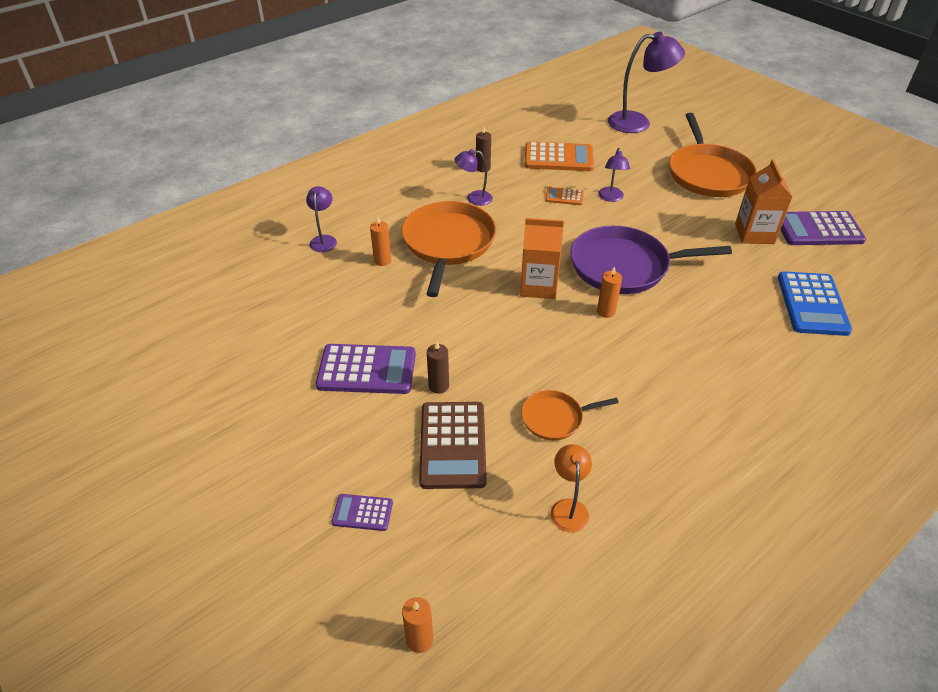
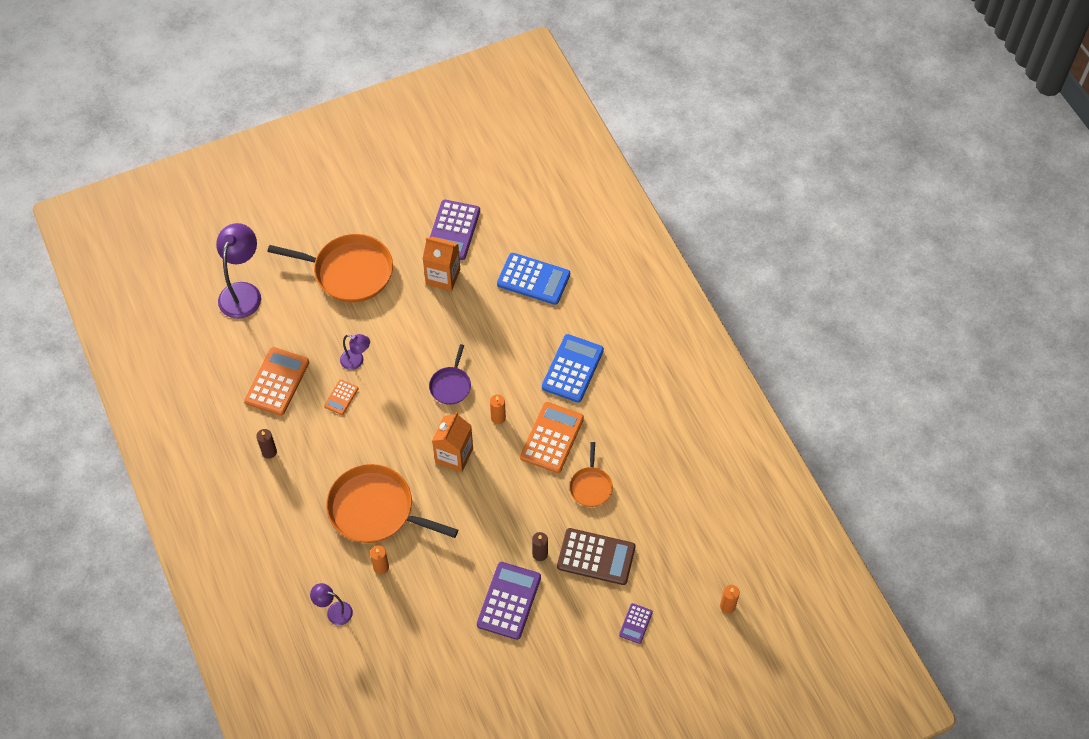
camera: 75 degrees left, 15 degrees up
(474, 198) = (316, 472): purple lamp -> none
(568, 508) = (663, 501): orange lamp -> none
(605, 365) = (552, 438): none -> orange calculator
(624, 266) = (451, 385): purple pan -> purple pan, size x0.51
(715, 365) = (572, 369): none -> blue calculator

